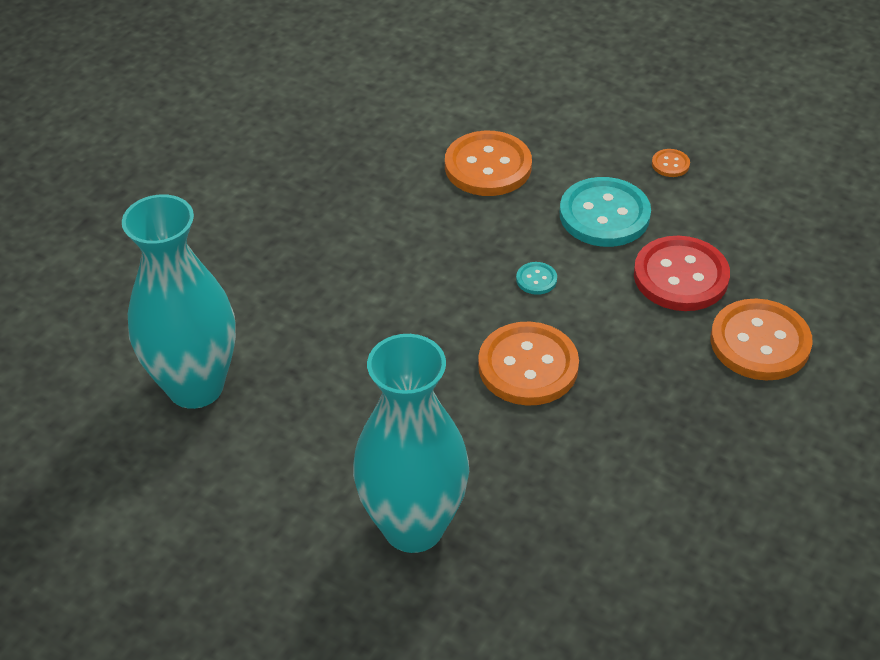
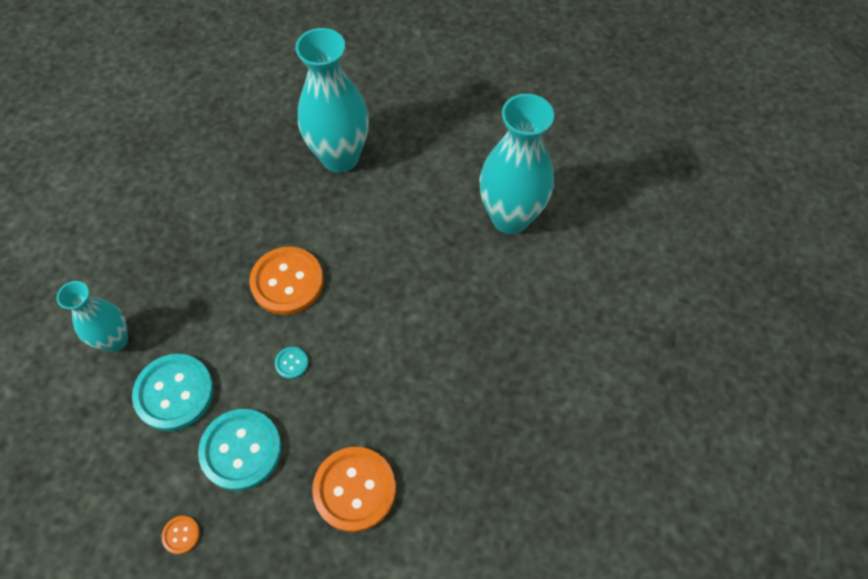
camera: 165 degrees right, 15 degrees up
(680, 276) = (174, 393): red button -> turquoise button
(760, 342) = (115, 340): orange button -> turquoise vase

